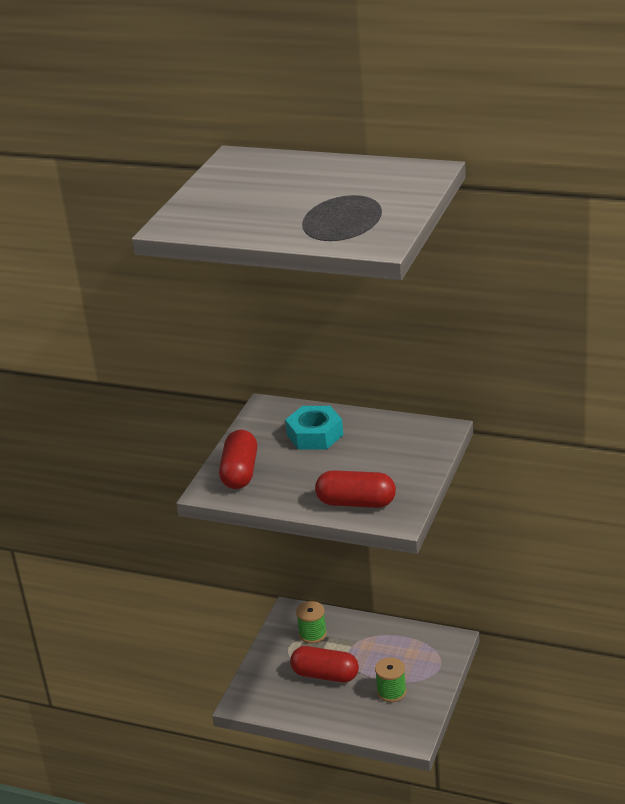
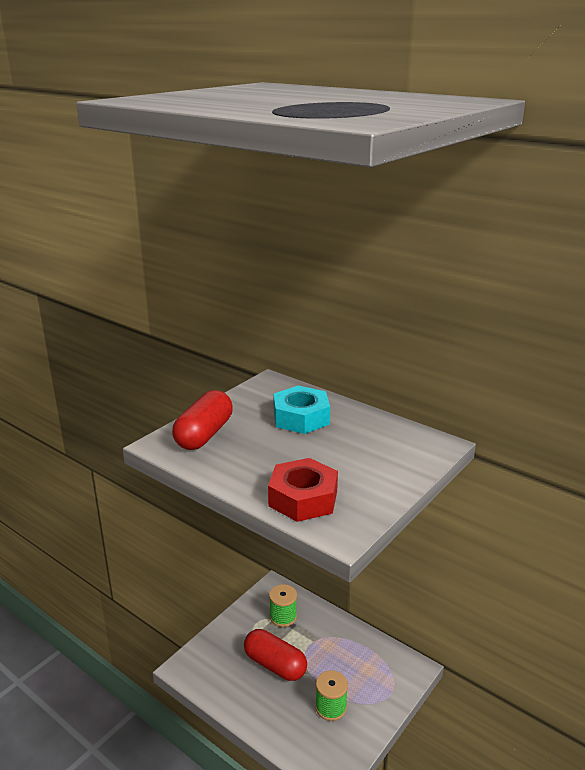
camera: 15 degrees right, 5 degrees down
(356, 503) = (303, 498): red capsule -> red nut

